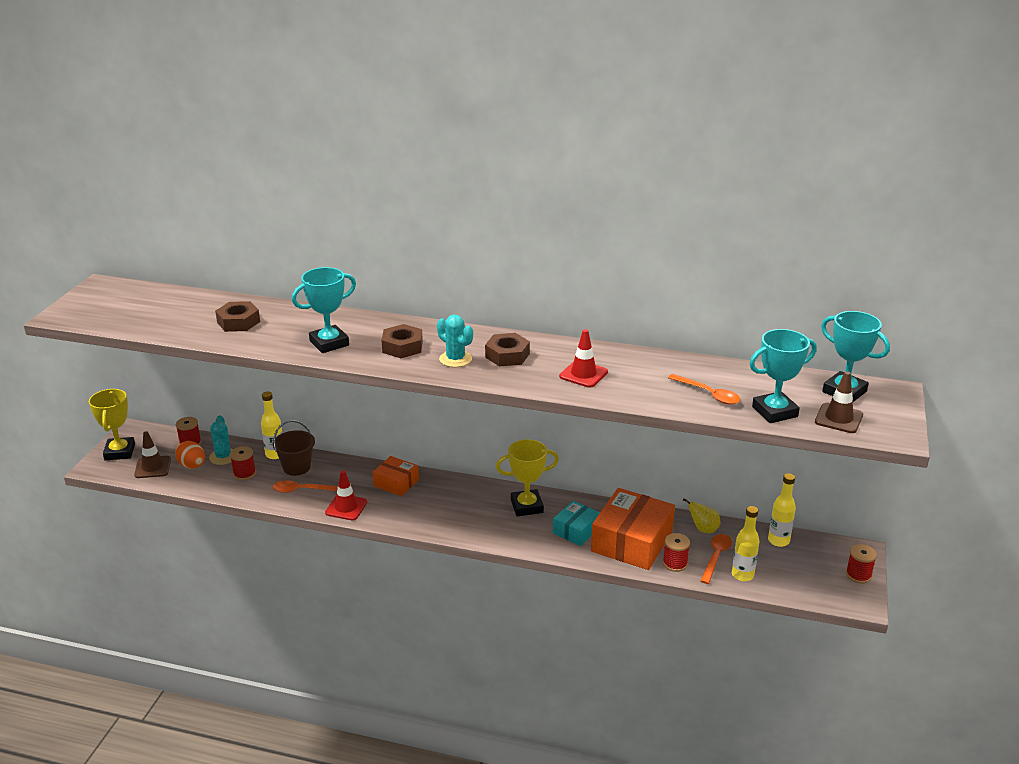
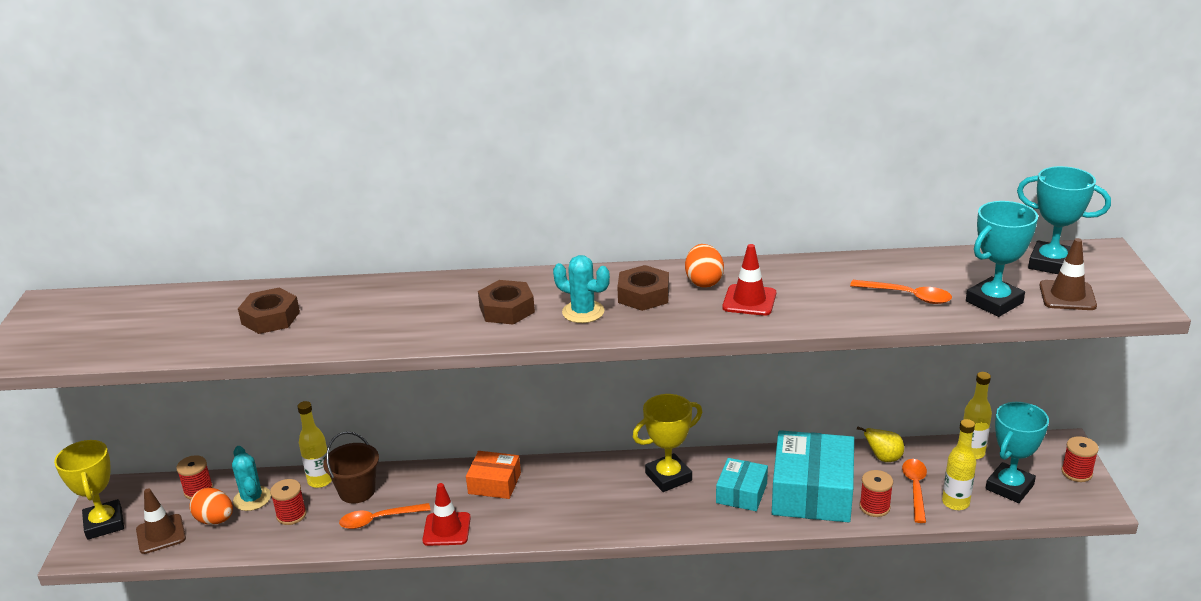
camera: 15 degrees left, 0 degrees up
(329, 343) = (409, 322): turquoise trophy -> turquoise trophy (1009, 487)
(558, 354) = (704, 282): none -> orange egg
(631, 541) = (812, 492): orange box -> turquoise box

